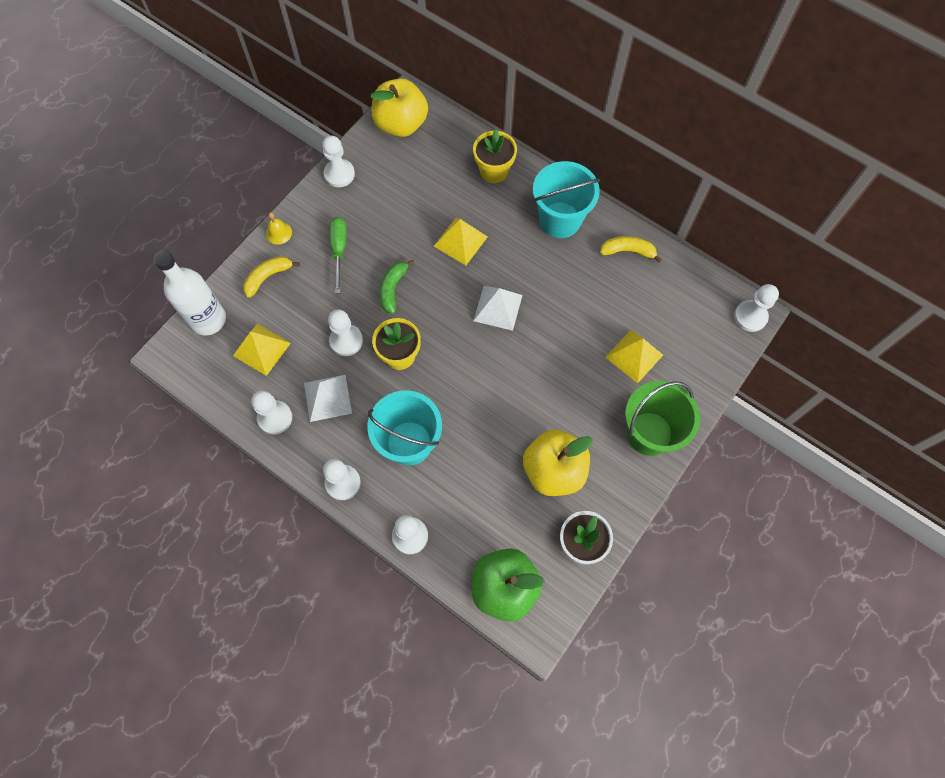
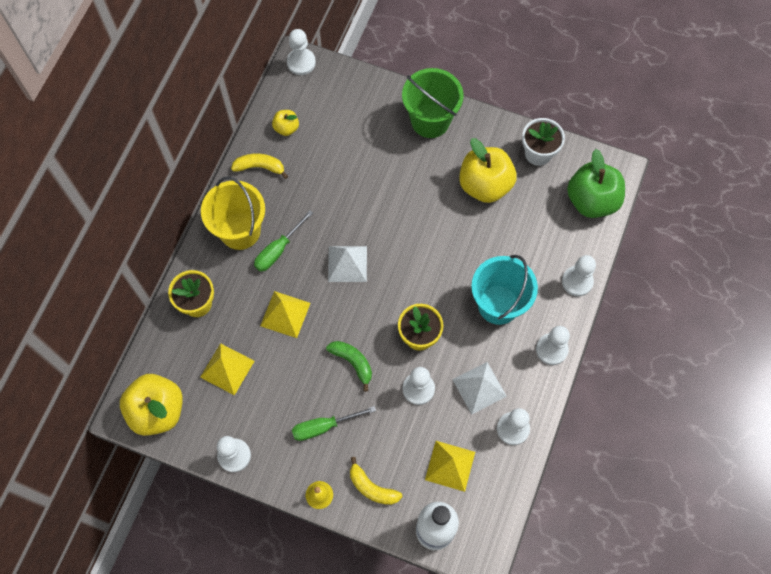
camera: 105 degrees left, 0 degrees up
(393, 289) = (353, 362): green banana -> green banana turned 135 degrees counterclockwise
(530, 249) = (278, 250): none -> green screwdriver
(560, 220) = (240, 231): turquoise bucket -> yellow bucket
(628, 251) = (260, 167): yellow banana -> yellow banana turned 105 degrees clockwise
(634, 356) = (363, 144): yellow pyramid -> yellow pyramid (227, 369)
(669, 285) = (286, 128): none -> yellow apple

